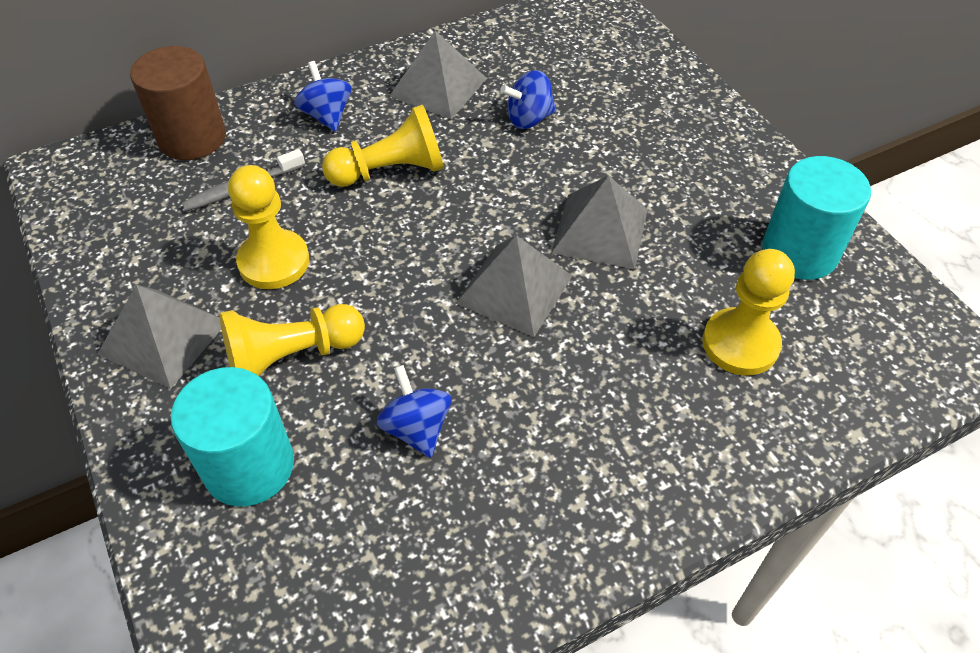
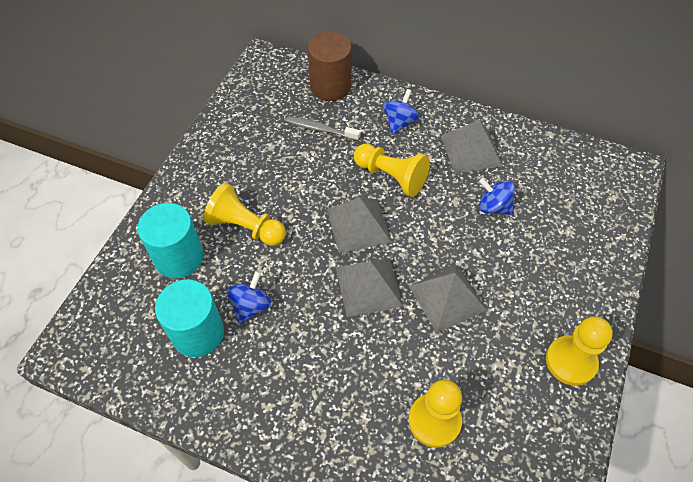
camera: 50 degrees right, 5 degrees up
(163, 337) = (214, 173): grey pyramid -> grey pyramid (358, 225)
(274, 262) = (290, 177): yellow pawn -> yellow pawn (570, 361)
(799, 252) = (536, 411): turquoise cylinder -> turquoise cylinder (198, 333)

